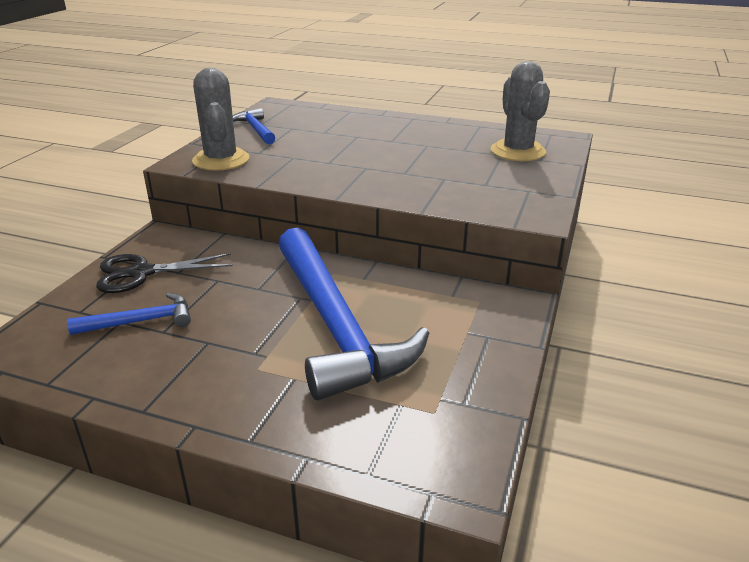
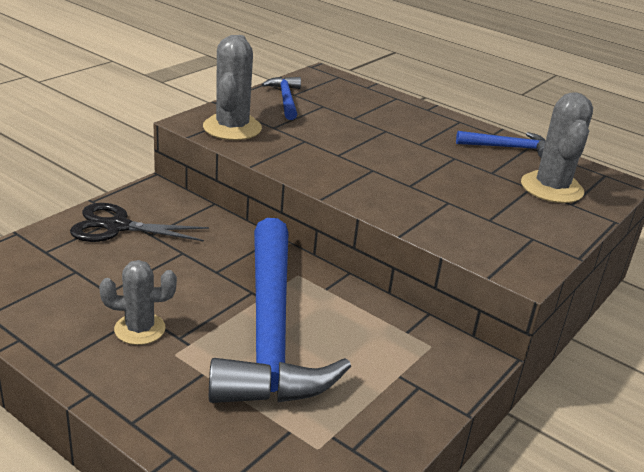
camera: 15 degrees right, 0 degrees up
(141, 321) = (93, 276): blue hammer -> blue hammer (508, 147)
(212, 356) = (140, 329): none -> grey cactus

